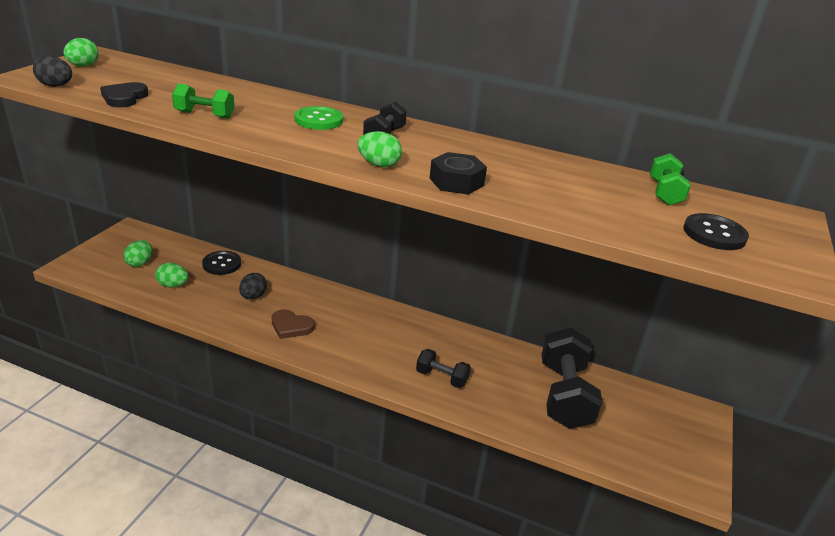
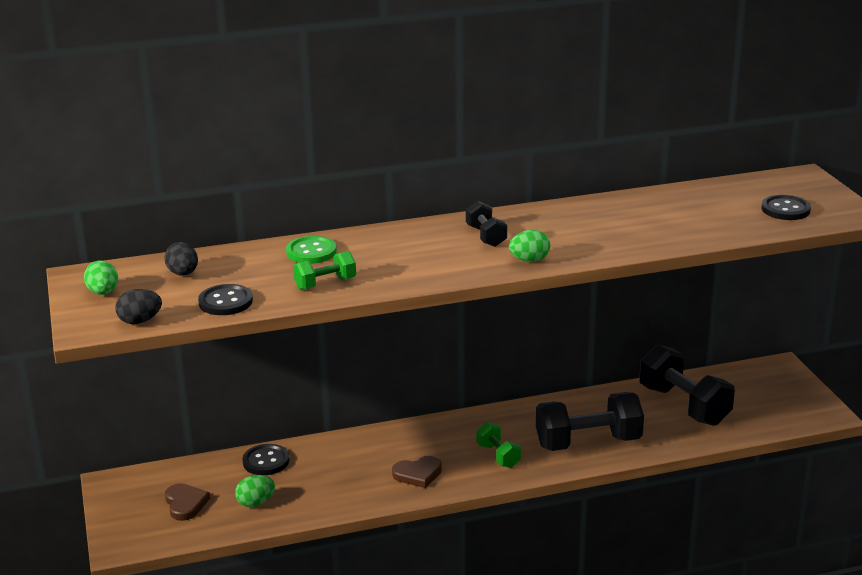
camera: 35 degrees left, 5 degrees down
(124, 98) = (225, 302): black heart -> black button
(140, 263) = (185, 504): green egg -> brown heart
(253, 296) = (344, 470): black egg -> black egg (183, 274)
(319, 120) = (413, 246): green button -> green button (311, 252)
(441, 378) = (588, 443): black dumbbell -> black dumbbell, size x1.96
(456, 182) = (598, 248): black nut -> none
(664, 193) = (720, 193): green dumbbell -> green dumbbell (498, 456)

